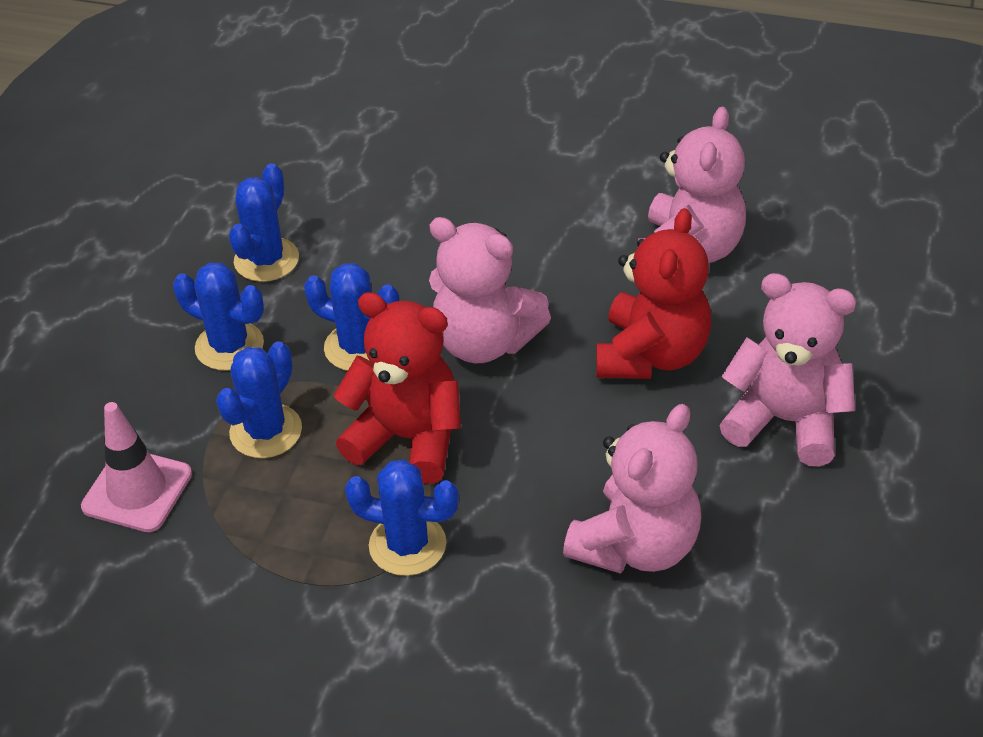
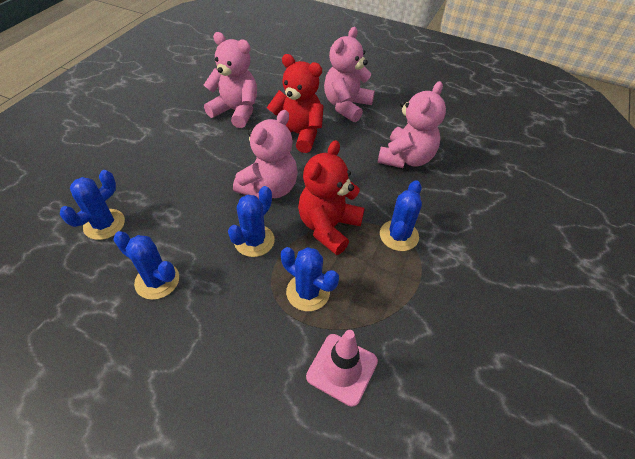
camera: 85 degrees left, 5 degrees up
(229, 346) = (229, 307): blue cactus -> blue cactus (104, 224)
(636, 545) = (406, 158): pink teddy bear -> pink teddy bear turned 75 degrees clockwise

